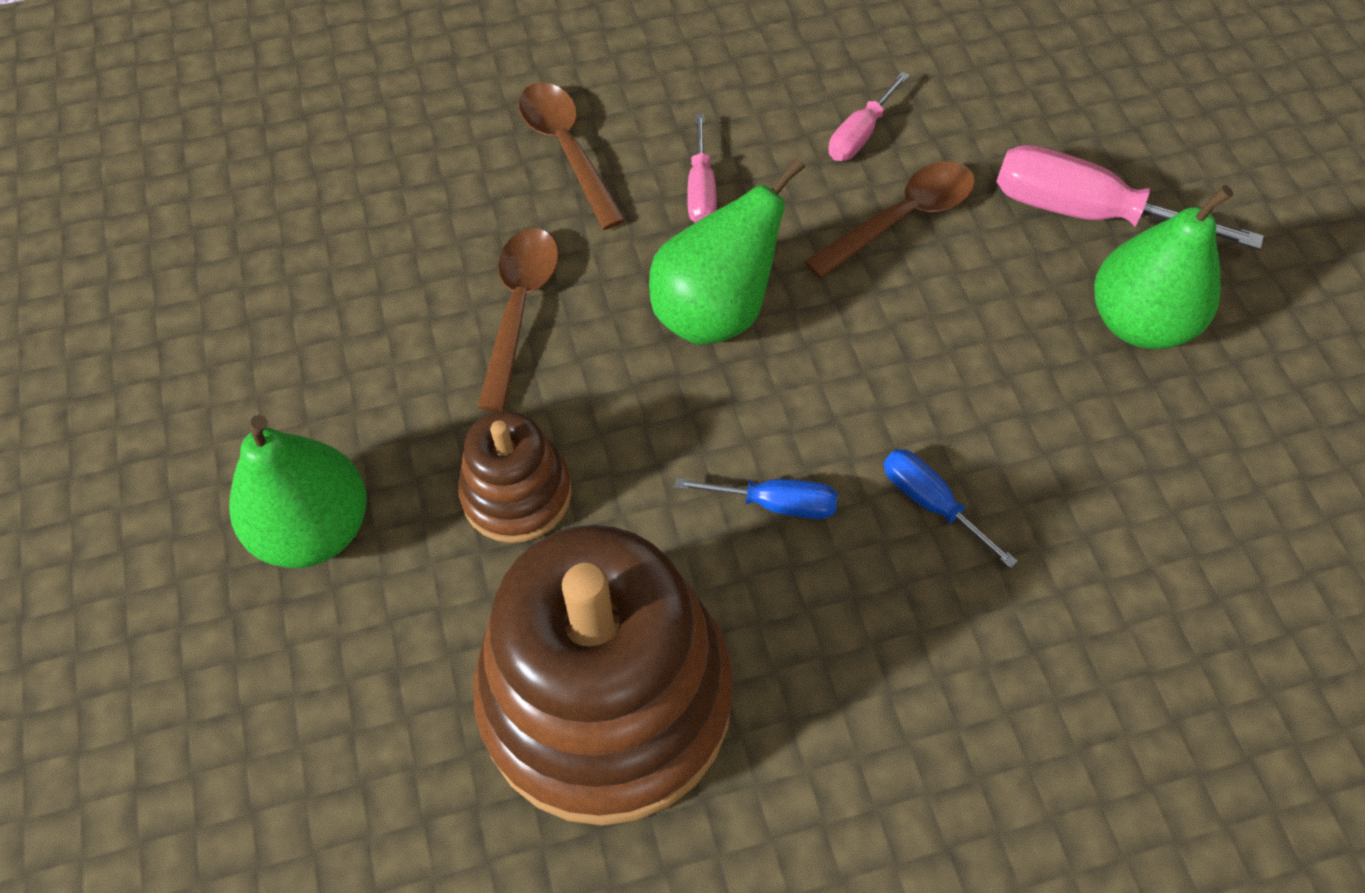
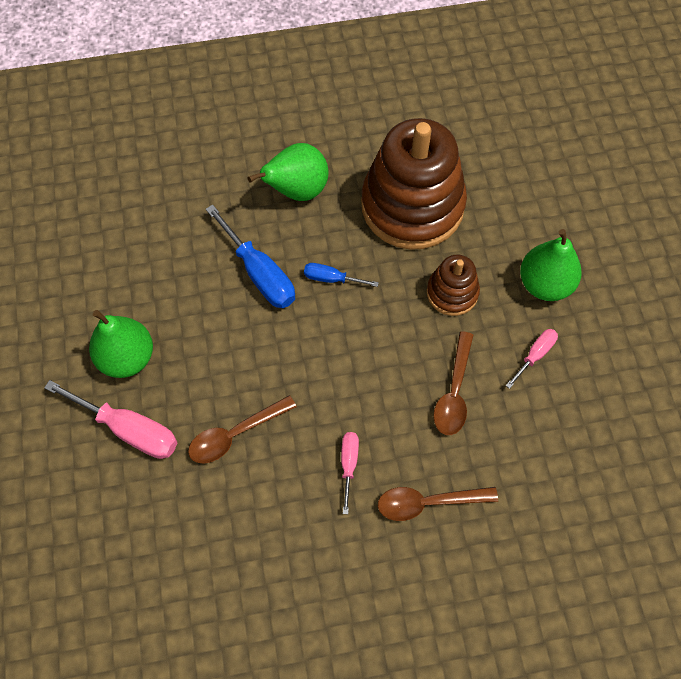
camera: 175 degrees left, 5 degrees up
(567, 150) = (428, 502): brown spoon -> brown spoon turned 105 degrees clockwise
(715, 311) = (349, 382): green pear -> green pear (296, 190)
(859, 134) = (246, 499): pink screwdriver -> pink screwdriver (535, 355)
(930, 503) = (259, 273): blue screwdriver -> blue screwdriver, size x1.83

